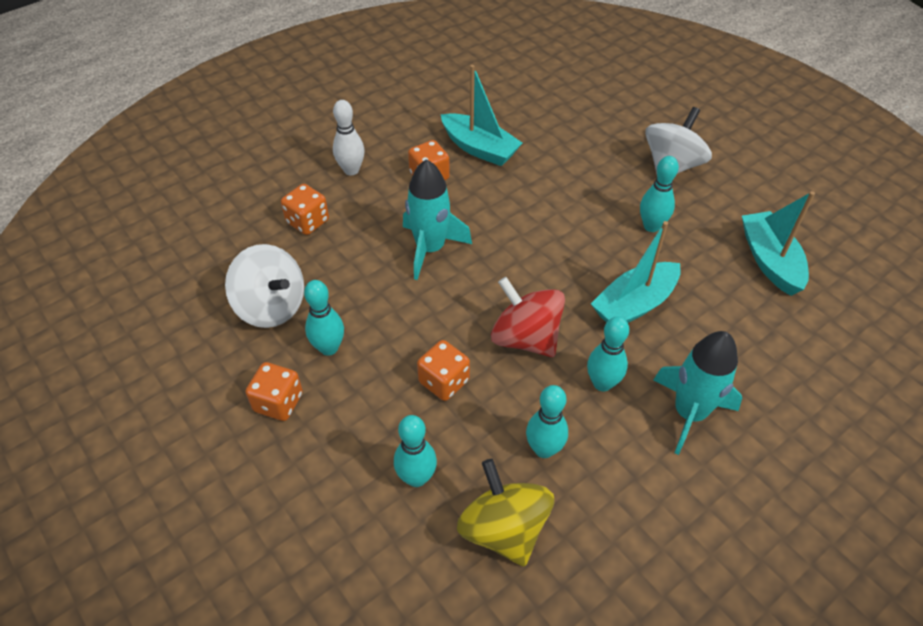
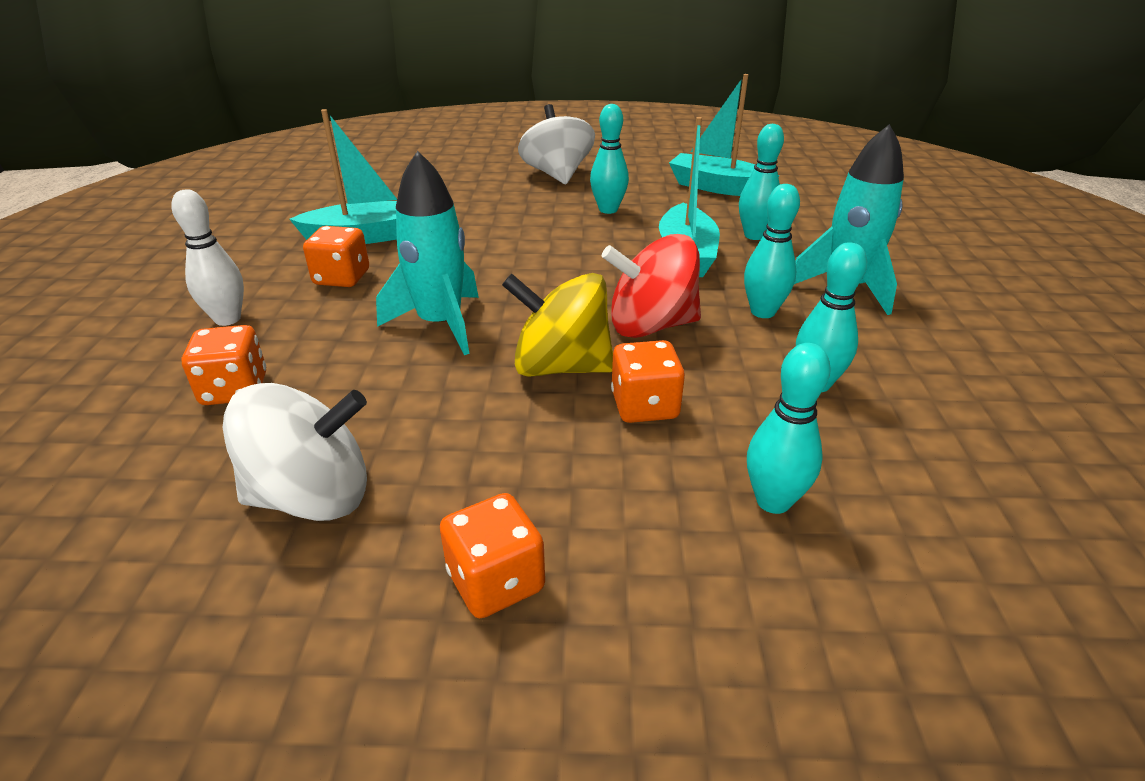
camera: 50 degrees left, 15 degrees down
(329, 348) = (468, 476): turquoise bowling pin -> turquoise bowling pin (754, 235)
(503, 529) = (911, 466): yellow spinning top -> yellow spinning top (561, 367)

